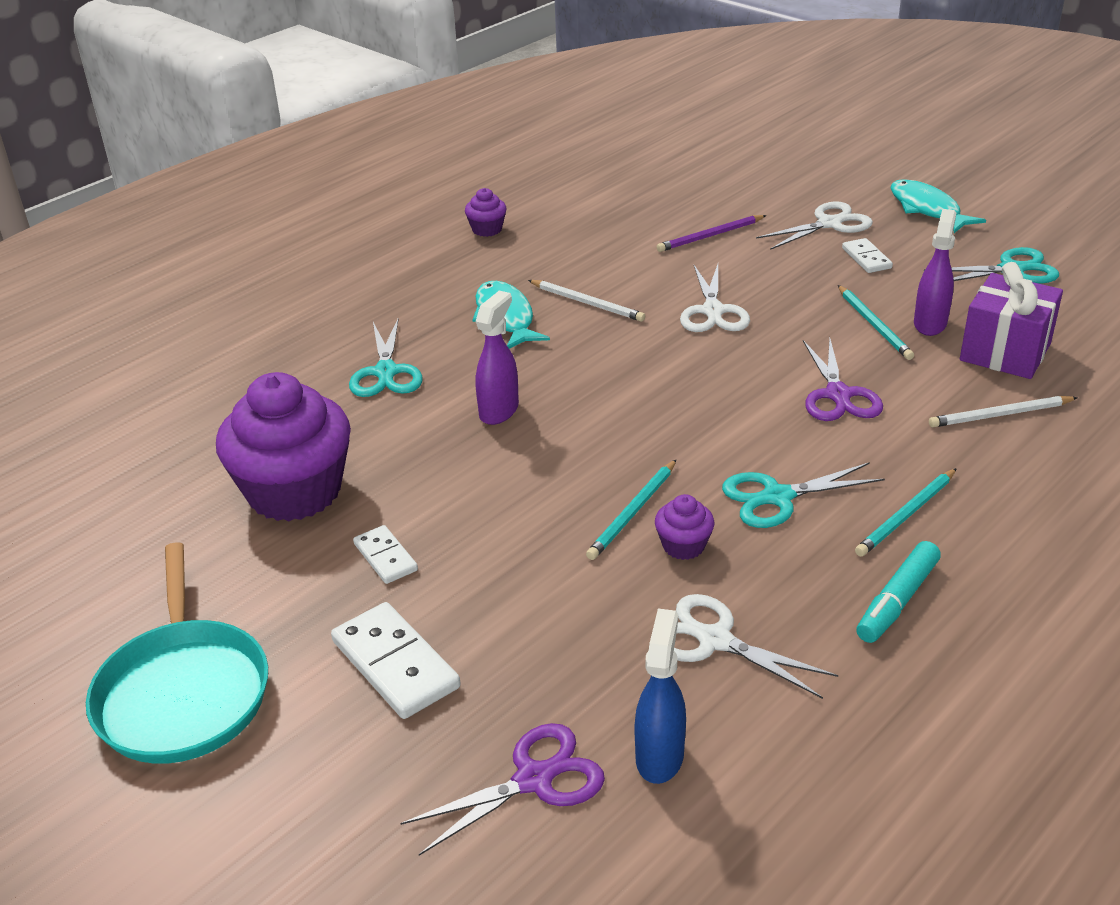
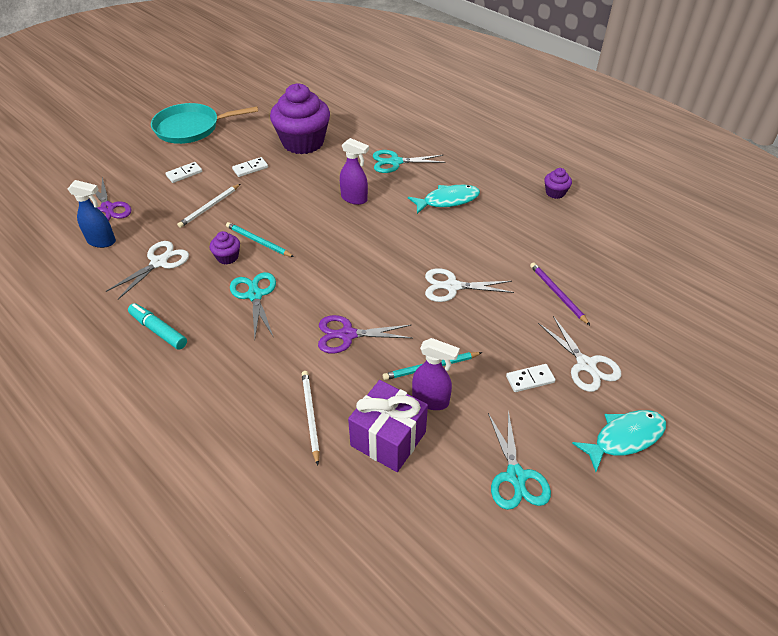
camera: 90 degrees right, 10 degrees up
(395, 664) = (184, 174): white domino -> white domino, size x0.59
(587, 303) = (463, 232): white pencil -> white pencil (209, 207)
(906, 515) = (223, 347): turquoise pencil -> none

